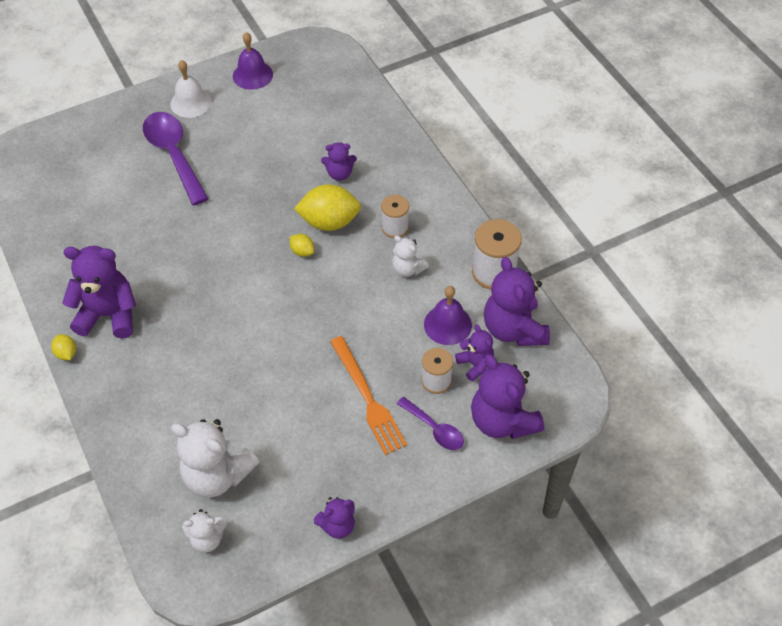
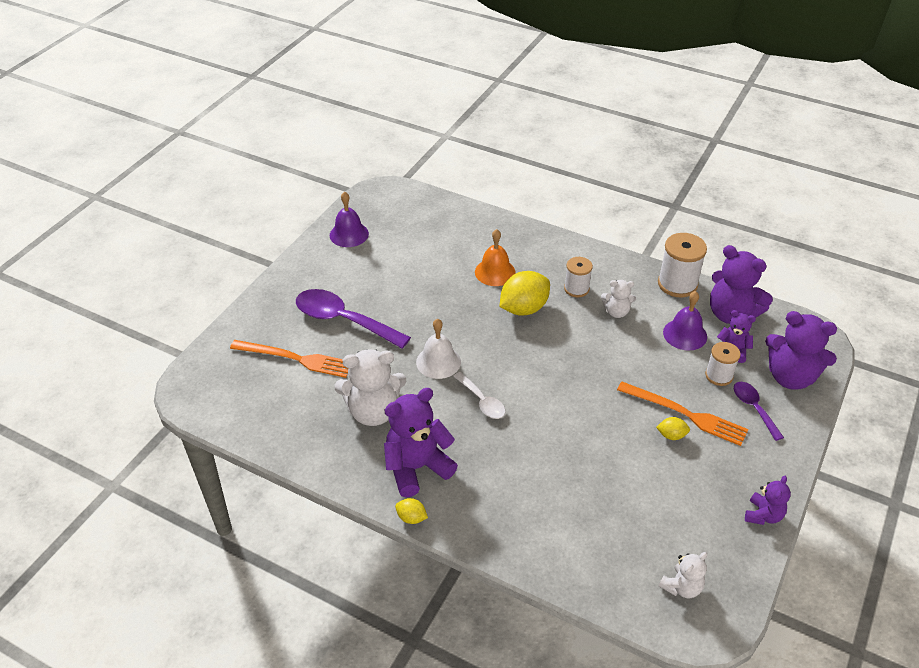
camera: 35 degrees left, 10 degrees down
(107, 170) = (295, 358): none -> orange fork
(191, 102) = (317, 276): white bell -> white bell (438, 362)
(212, 288) = (482, 401): none -> white spoon
(217, 475) = (637, 535): white teddy bear -> white teddy bear (373, 412)
(302, 251) = (525, 339): yellow lemon -> yellow lemon (671, 435)
(339, 174) = (495, 272): purple teddy bear -> orange bell
(435, 429) = (754, 408): purple spoon -> purple spoon turned 120 degrees counterclockwise

